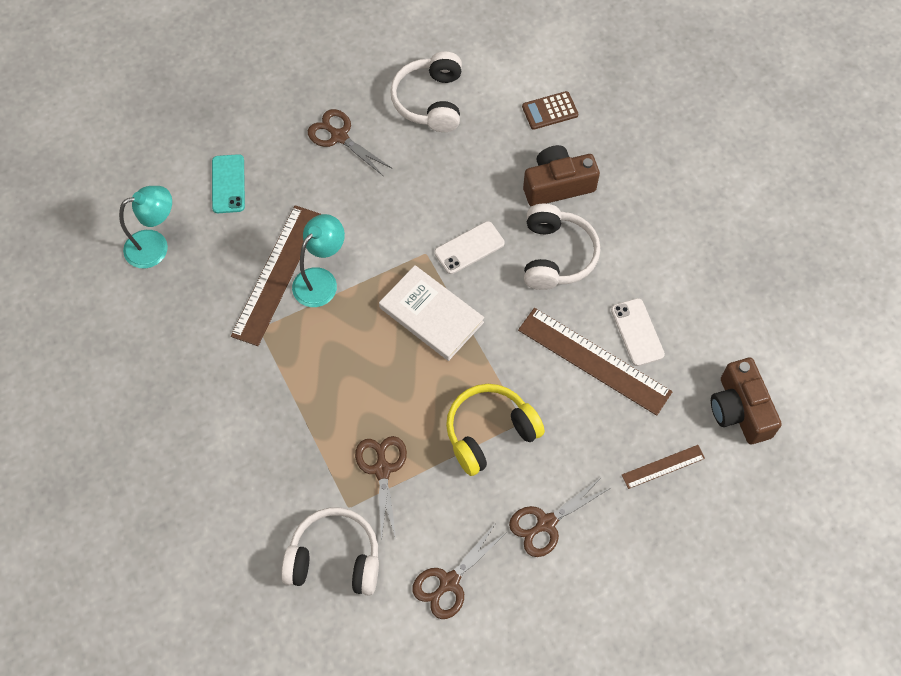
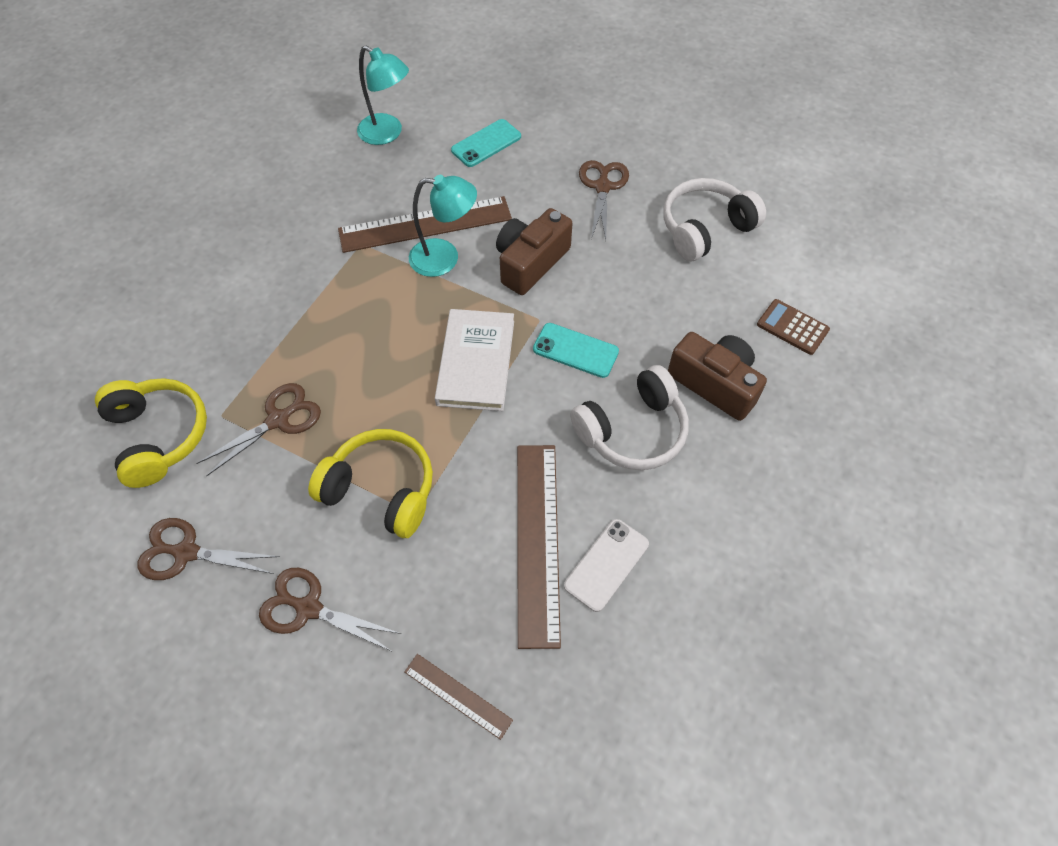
camera: 55 degrees right, 5 degrees down
(335, 558) = (158, 436): white headphones -> yellow headphones
(469, 248) = (575, 350): white phone -> turquoise phone
(739, 410) = (594, 744): brown camera -> brown camera (530, 262)

